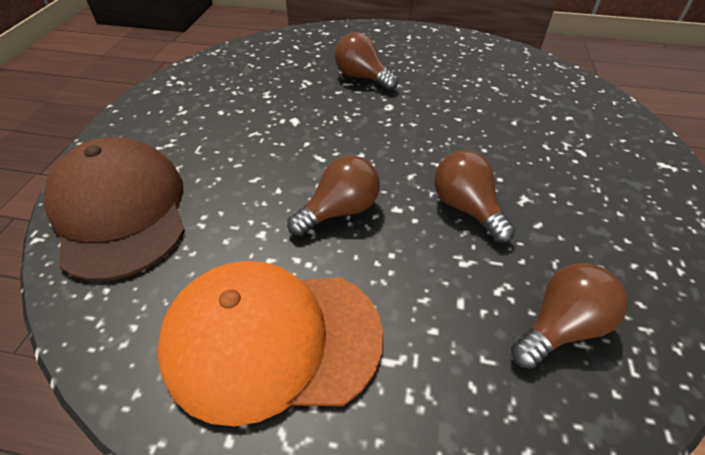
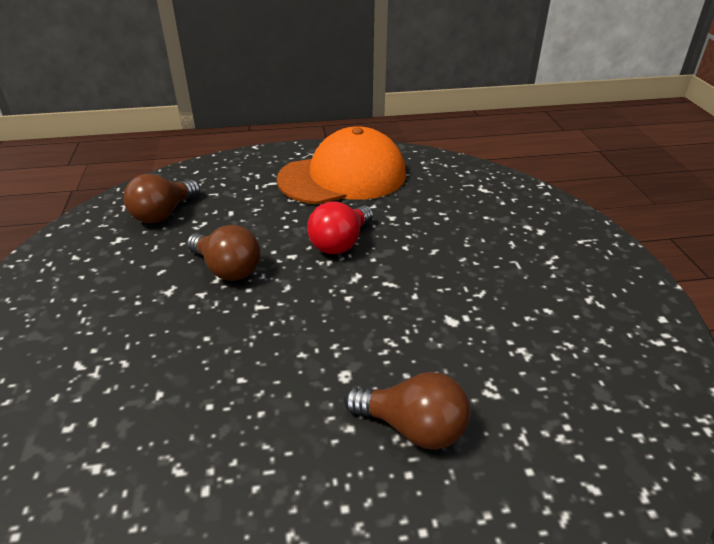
camera: 160 degrees right, 10 degrees down
(120, 211) = (510, 207): brown cap -> none
(340, 211) = (340, 243): brown light bulb -> red light bulb

